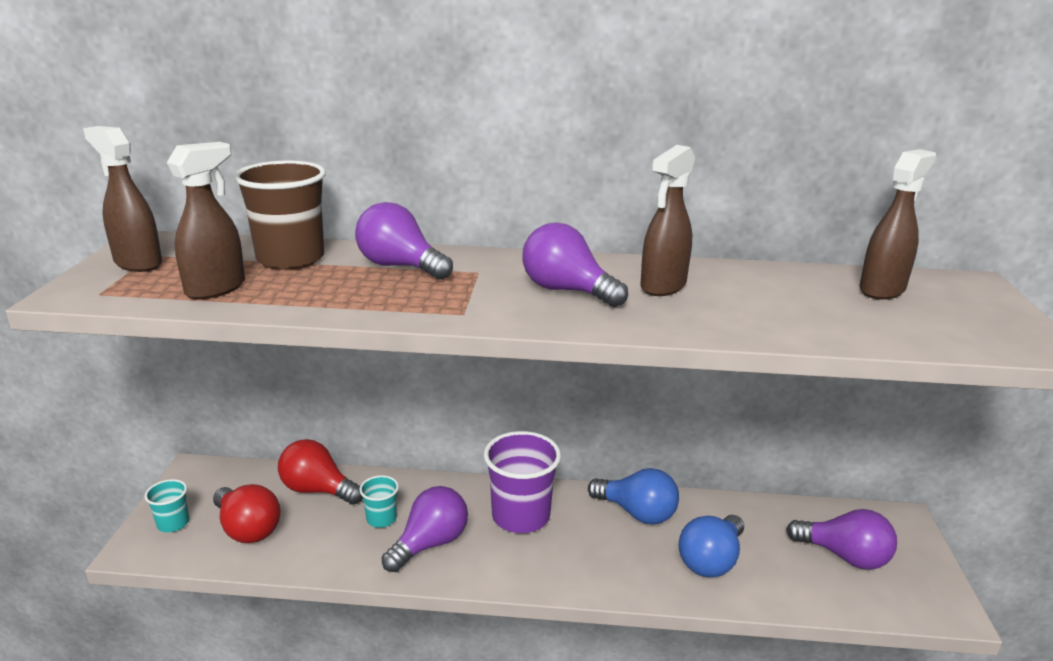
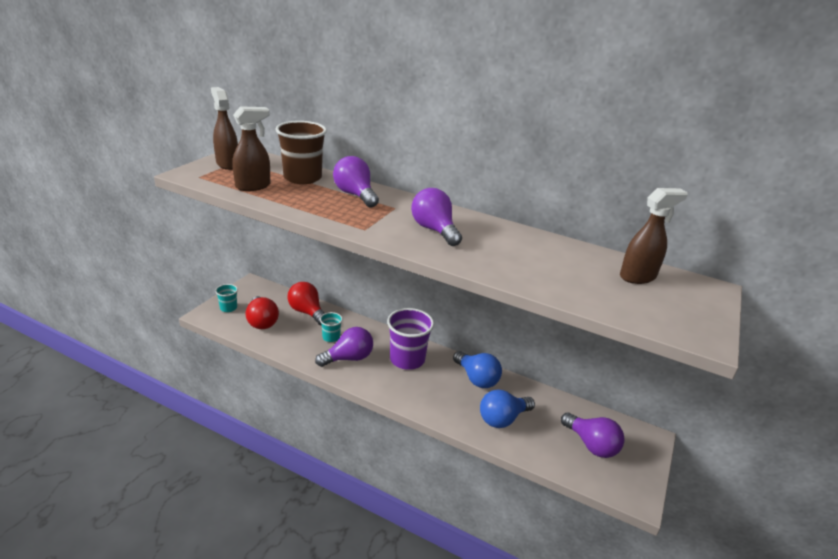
camera: 20 degrees right, 5 degrees up
(662, 286) = (494, 241): brown spray bottle -> none

